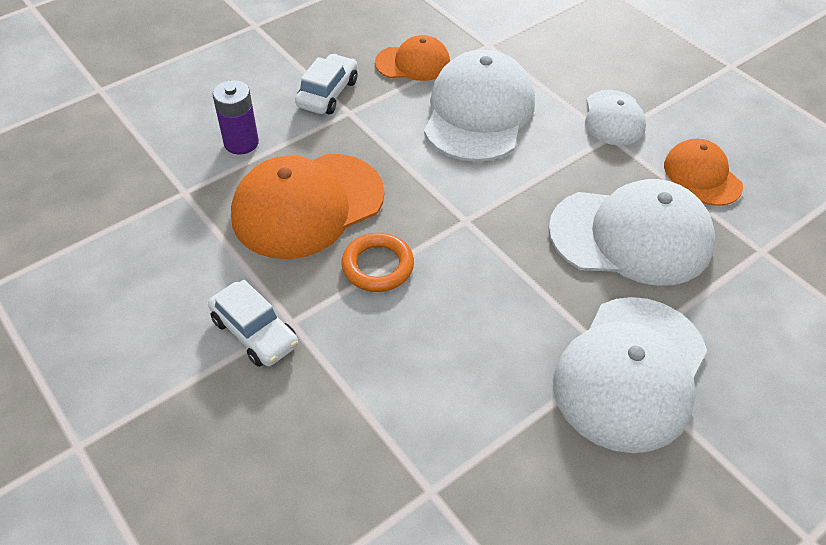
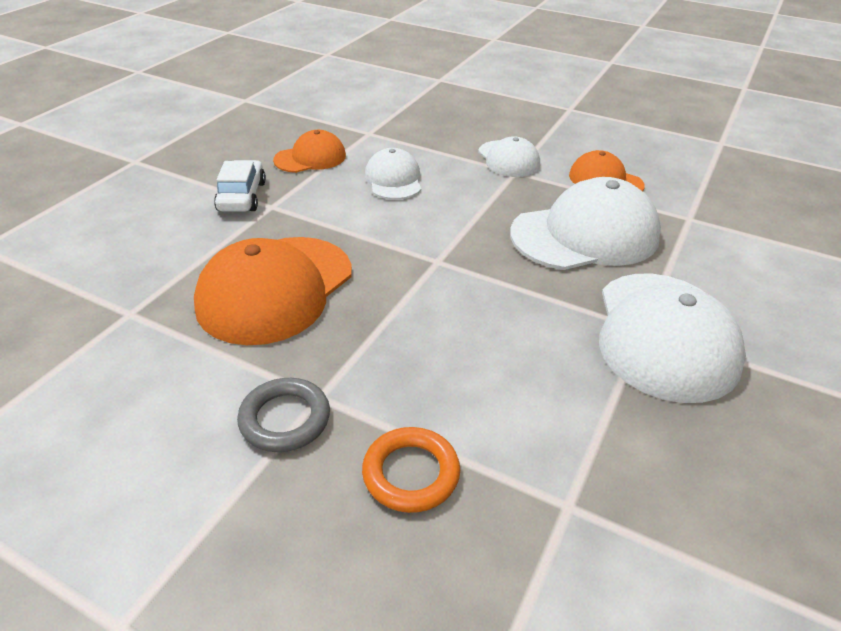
camera: 25 degrees left, 10 degrees down
(241, 143) = (173, 255): purple battery -> none
(255, 332) = (285, 419): white car -> grey ring
(378, 266) = (379, 320): orange ring -> orange ring (411, 473)
(478, 112) = (393, 179): white cap -> white cap, size x0.56

